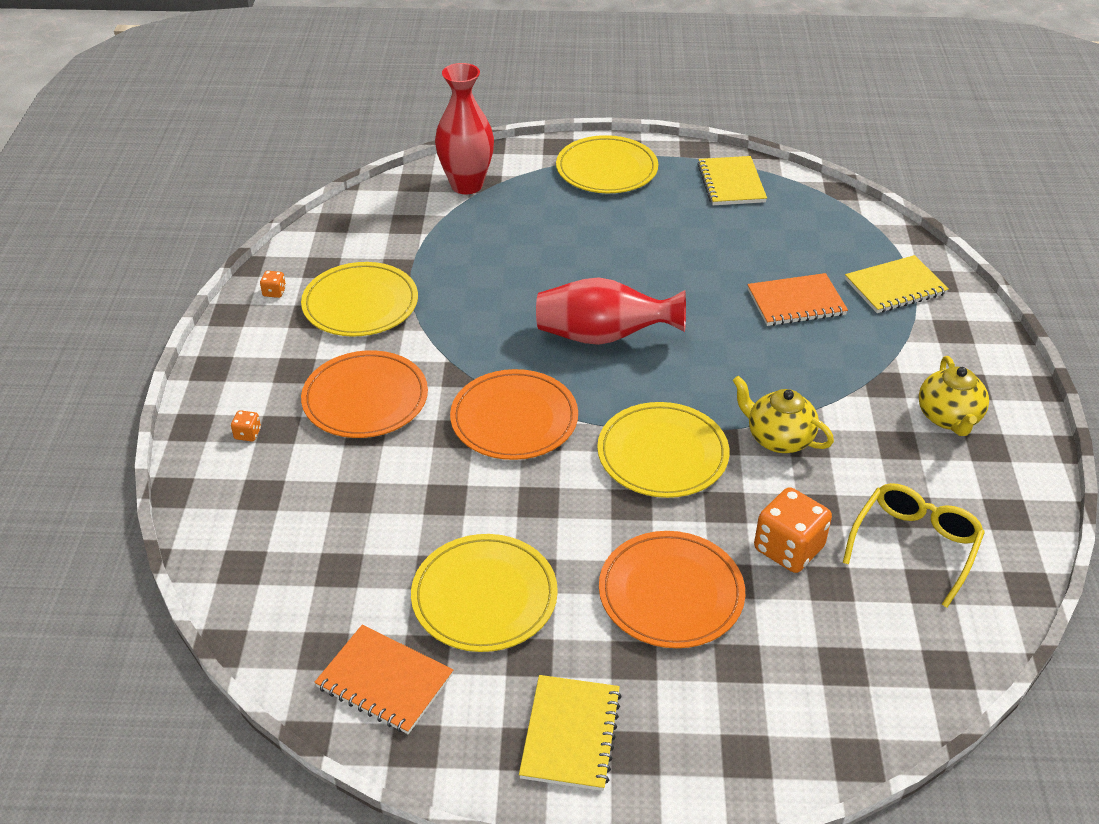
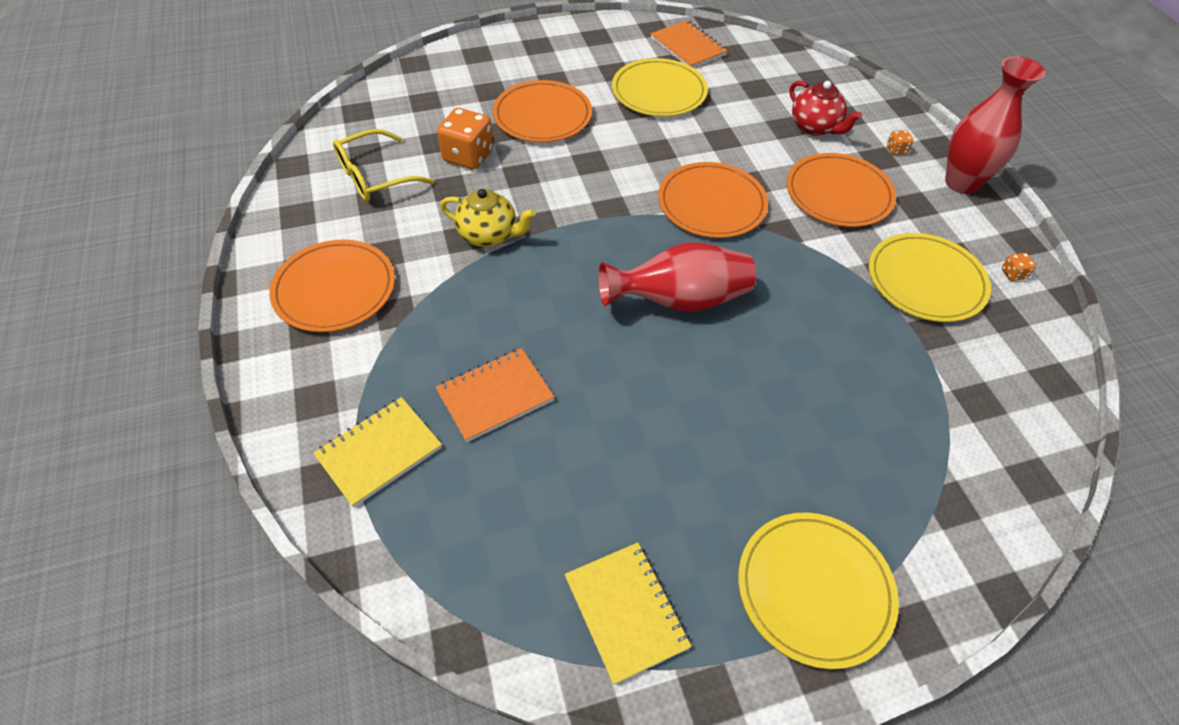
camera: 160 degrees right, 10 degrees up
(315, 487) = (815, 127): none -> red teapot
(384, 681) = (688, 47): orange notebook -> orange notebook turned 45 degrees clockwise
(466, 185) = (969, 492): red vase -> red vase (961, 183)
(571, 734) = (575, 45): yellow notebook -> none
(662, 454) = (581, 202): yellow plate -> none
(915, 545) = (374, 177): yellow glasses -> yellow glasses turned 45 degrees clockwise
(948, 418) = (335, 289): yellow teapot -> orange plate

